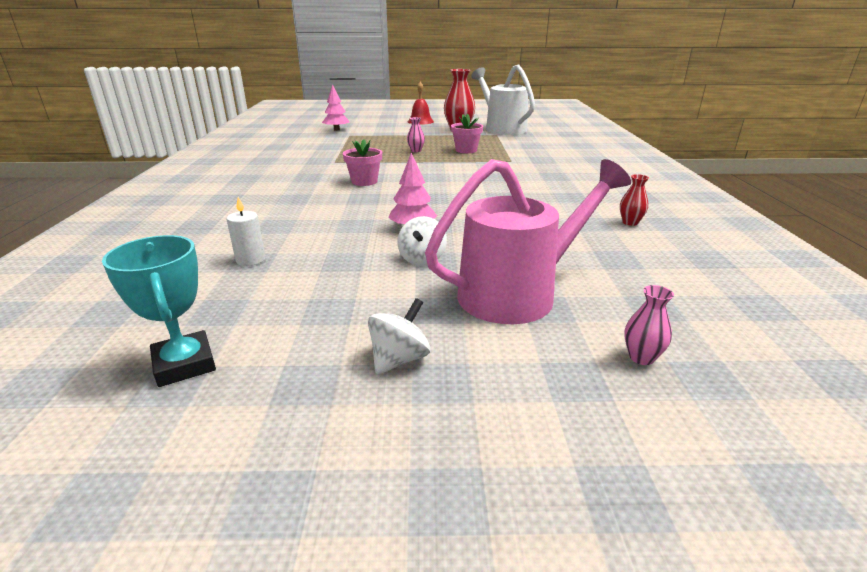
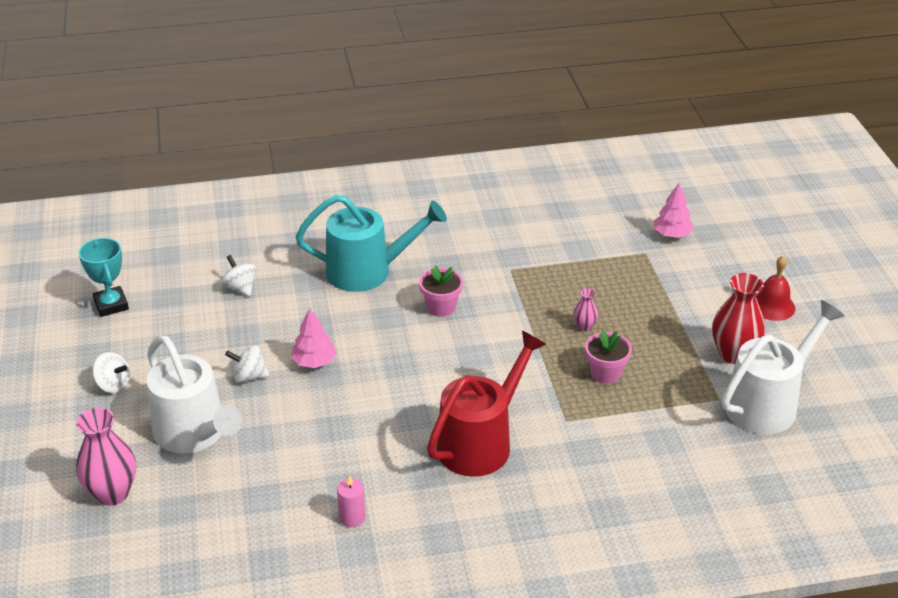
camera: 80 degrees right, 10 degrees up
(185, 364) = (111, 305): turquoise trophy -> turquoise trophy turned 75 degrees counterclockwise
(250, 260) = (240, 288): white candle -> white spinning top
(288, 201) = (368, 271): none -> turquoise watering can
(518, 293) = (195, 434): pink watering can -> white watering can
(533, 180) = (481, 442): none -> red watering can
(630, 222) = (352, 517): red vase -> pink candle
(641, 357) = (112, 493): pink vase -> pink vase, size x2.04

